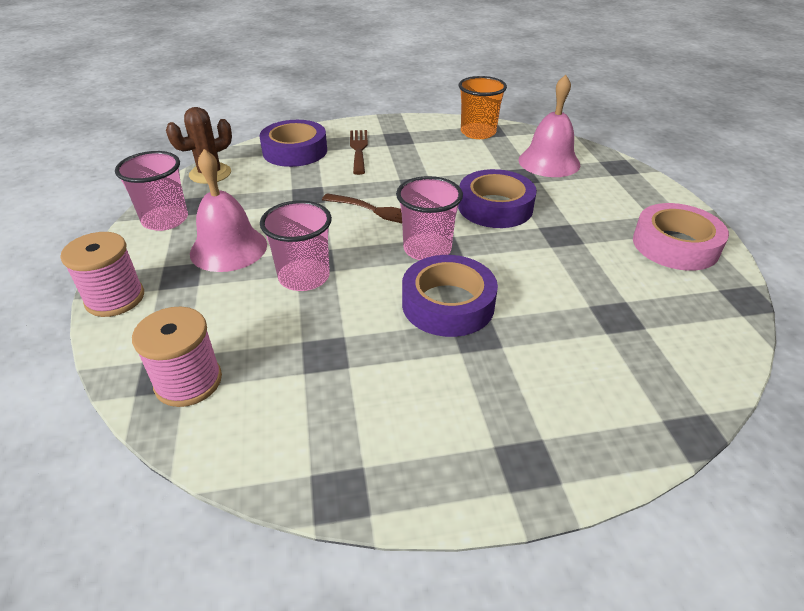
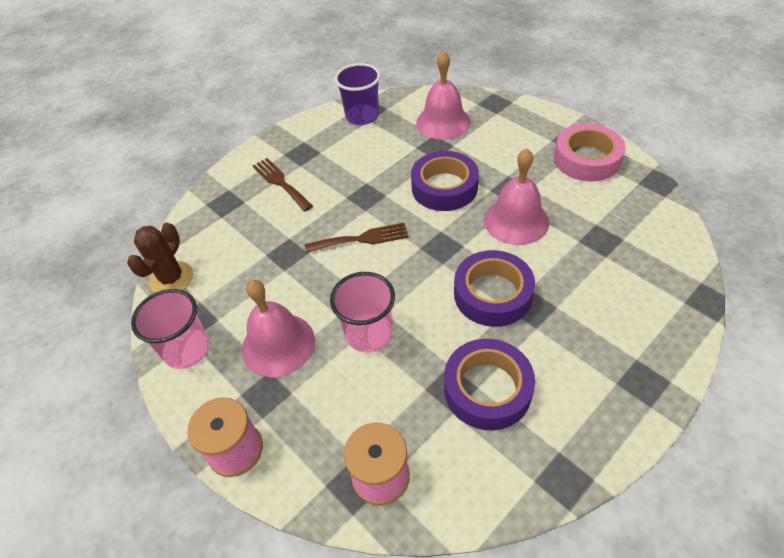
camera: 30 degrees left, 10 degrees up
(295, 151) = (225, 213): purple tape -> purple tape (487, 389)
(427, 249) = (433, 254): pink cup -> none
(478, 132) = (362, 116): orange cup -> purple cup
(538, 260) = (516, 220): none -> pink bell

